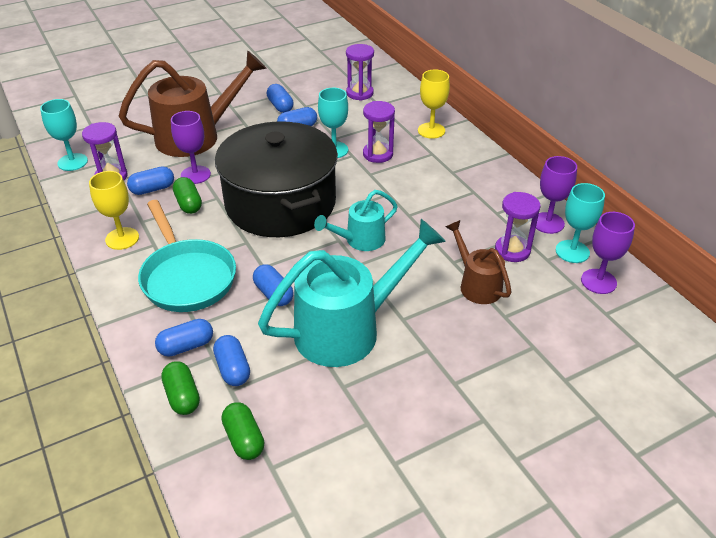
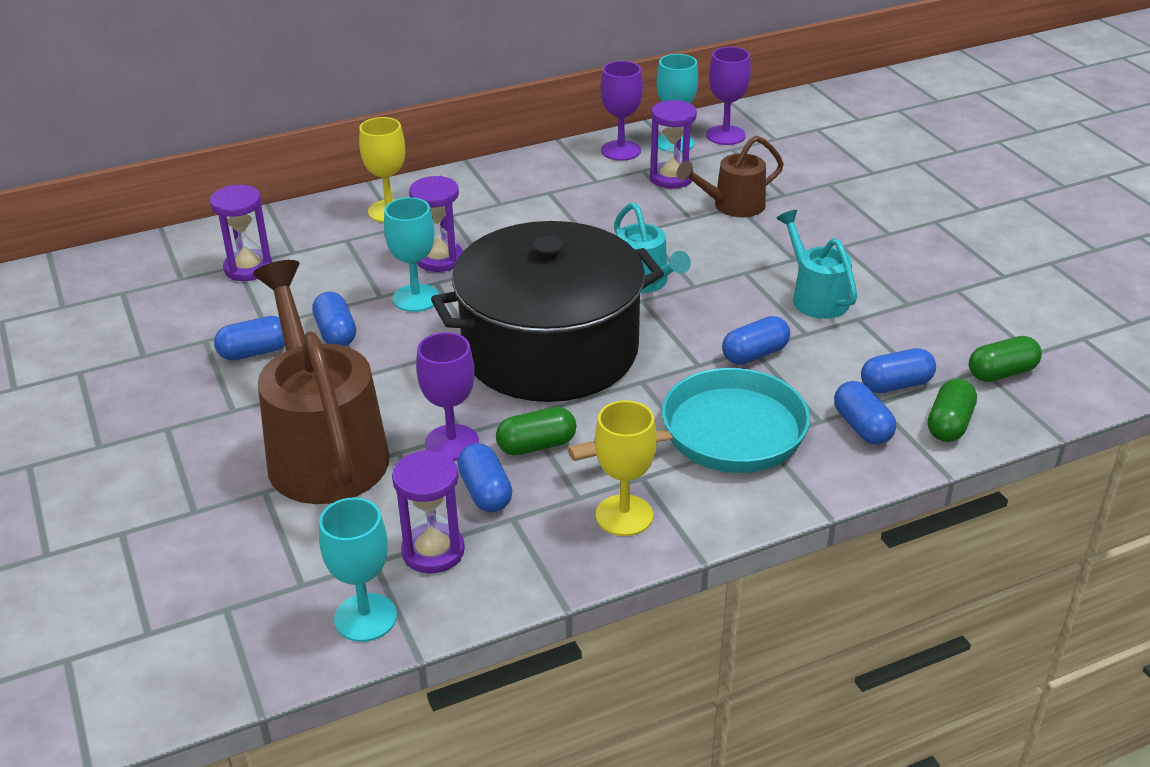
camera: 85 degrees left, 5 degrees down
(182, 396) = (949, 424): green capsule -> green capsule turned 45 degrees counterclockwise
(348, 329) = (815, 297): turquoise watering can -> turquoise watering can, size x0.54

